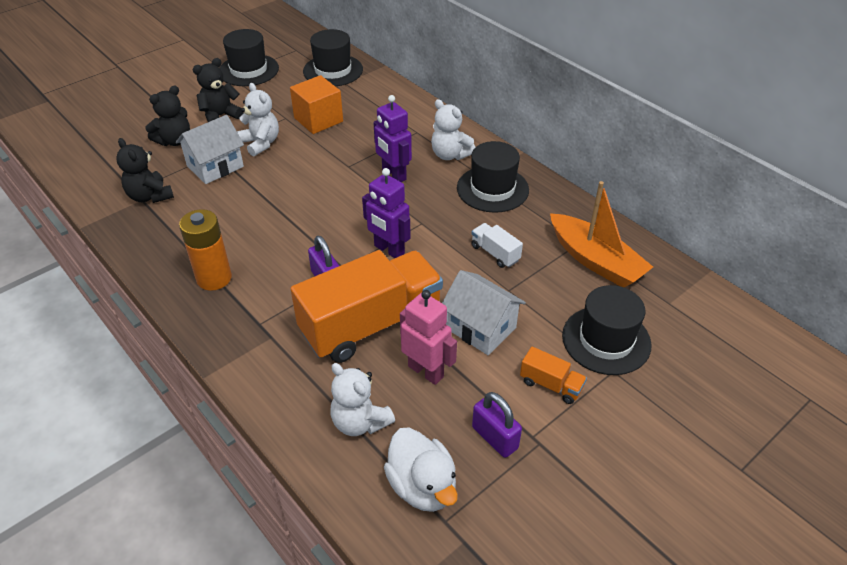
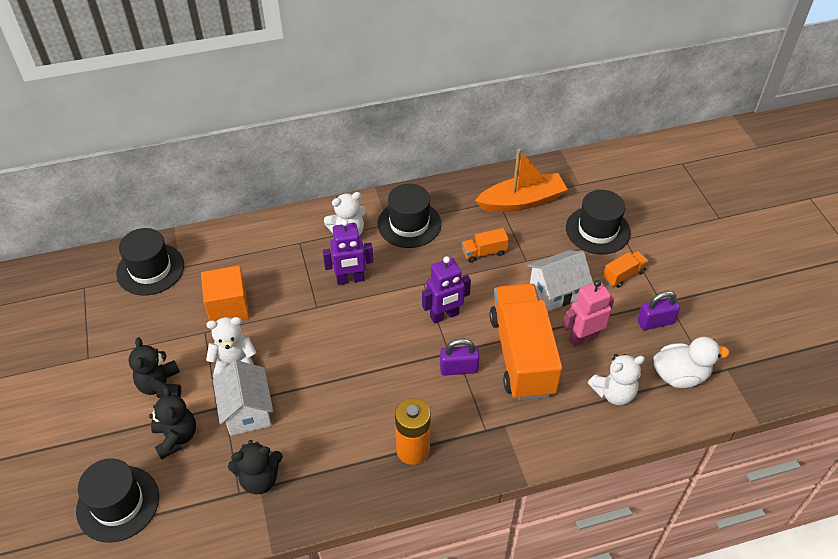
camera: 65 degrees left, 5 degrees up
(248, 70) = (90, 339): black hat -> black hat (118, 503)
(495, 253) = (484, 252): white truck -> orange truck

